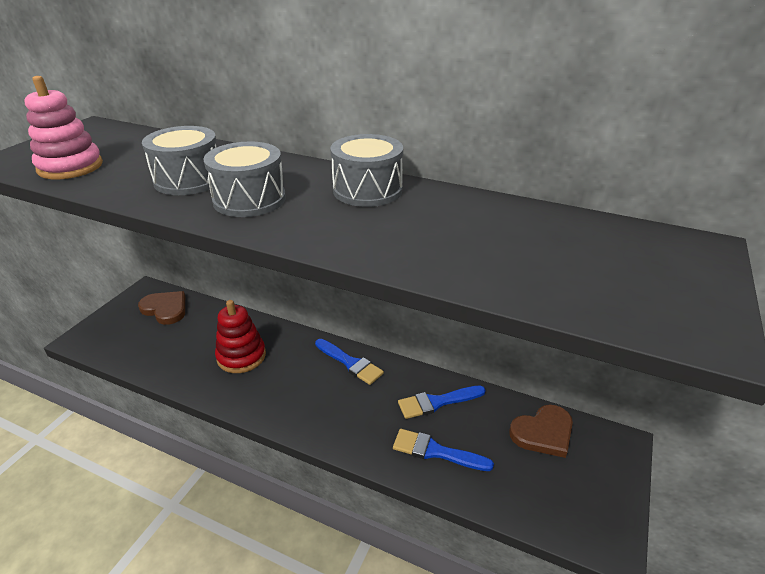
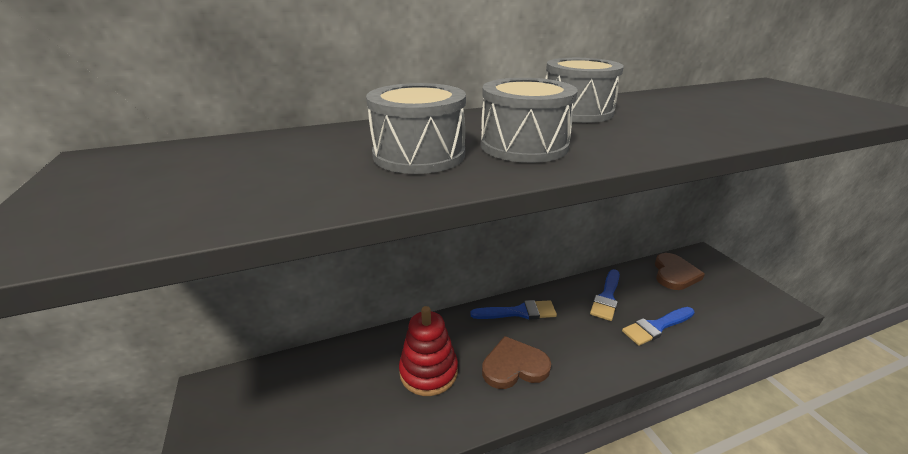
camera: 45 degrees left, 5 degrees down
(70, 167) = (210, 201): pink stacking toy -> none
(165, 309) = (270, 390): brown heart -> brown heart (514, 366)

